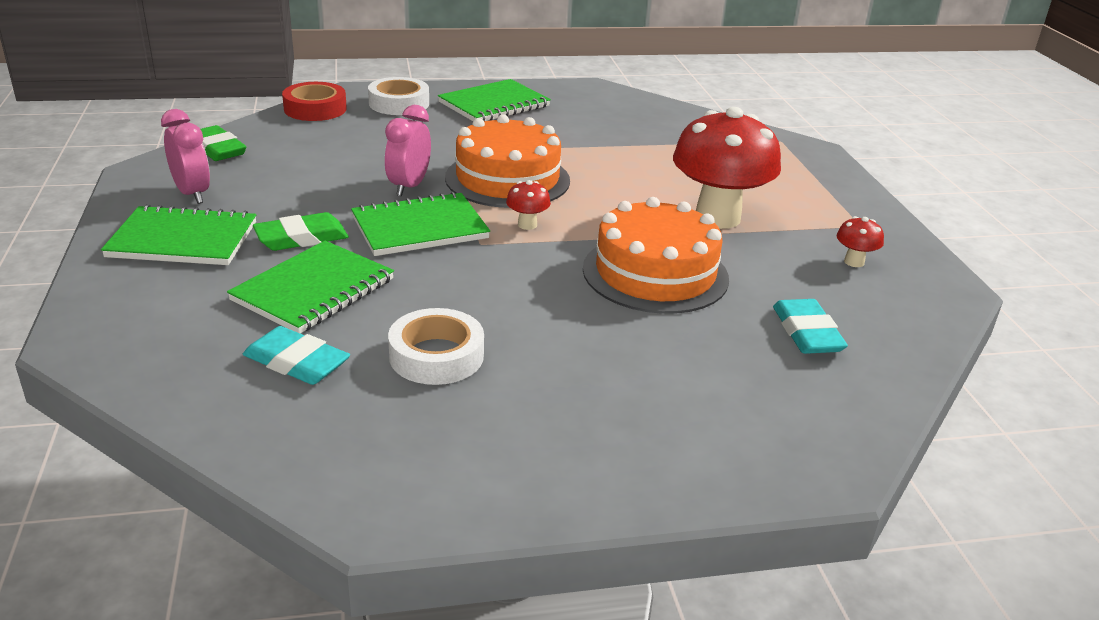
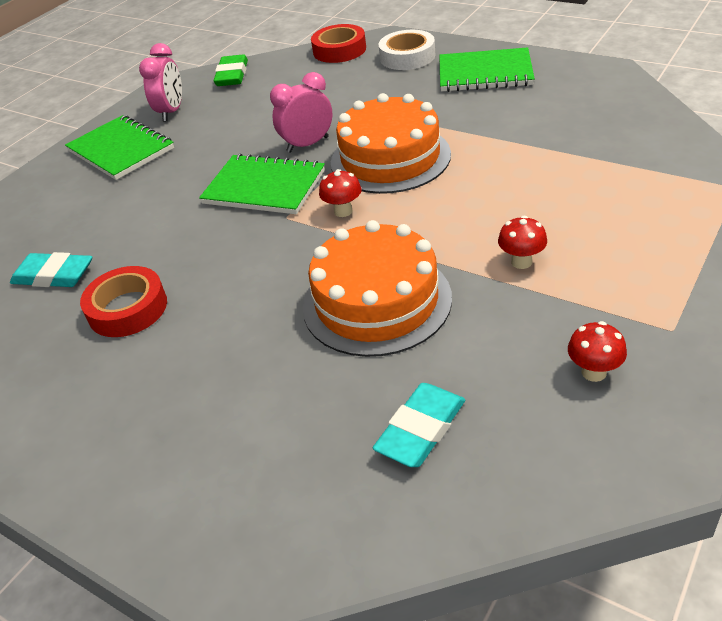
camera: 50 degrees right, 10 degrees up
(296, 362) = (53, 275): turquoise eraser -> turquoise eraser turned 60 degrees counterclockwise
(301, 238) = (183, 171): green eraser -> none
(313, 290) = (134, 219): green notebook -> none
(436, 356) = (127, 308): white tape -> red tape
(717, 217) = (521, 262): red mushroom -> red mushroom, size x0.41

